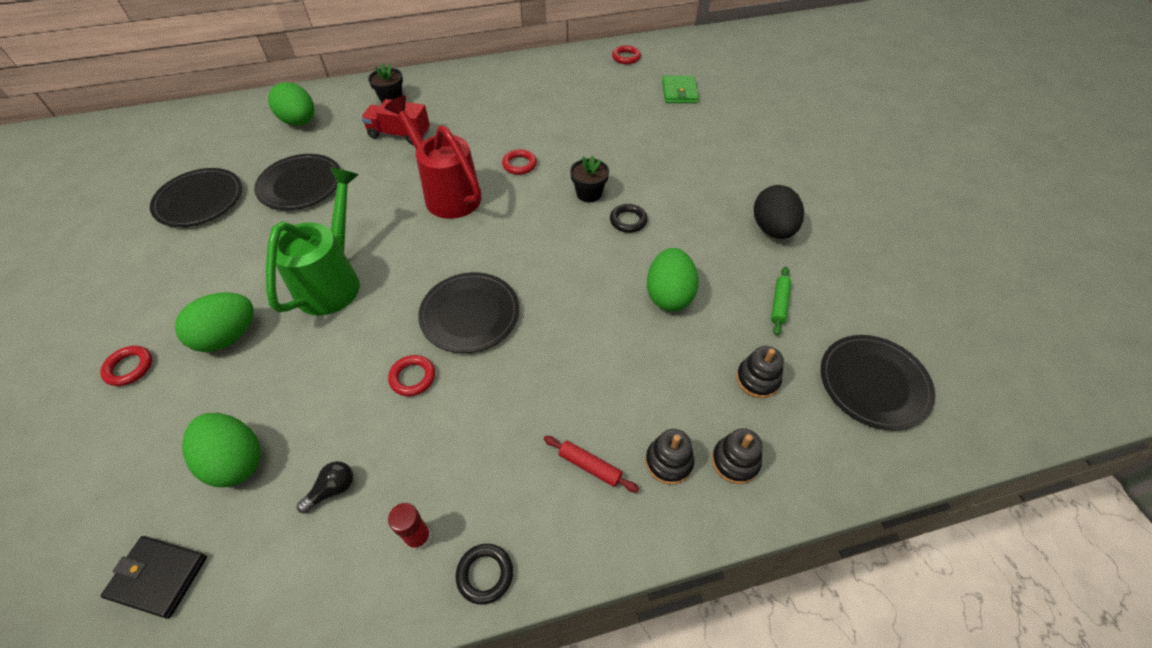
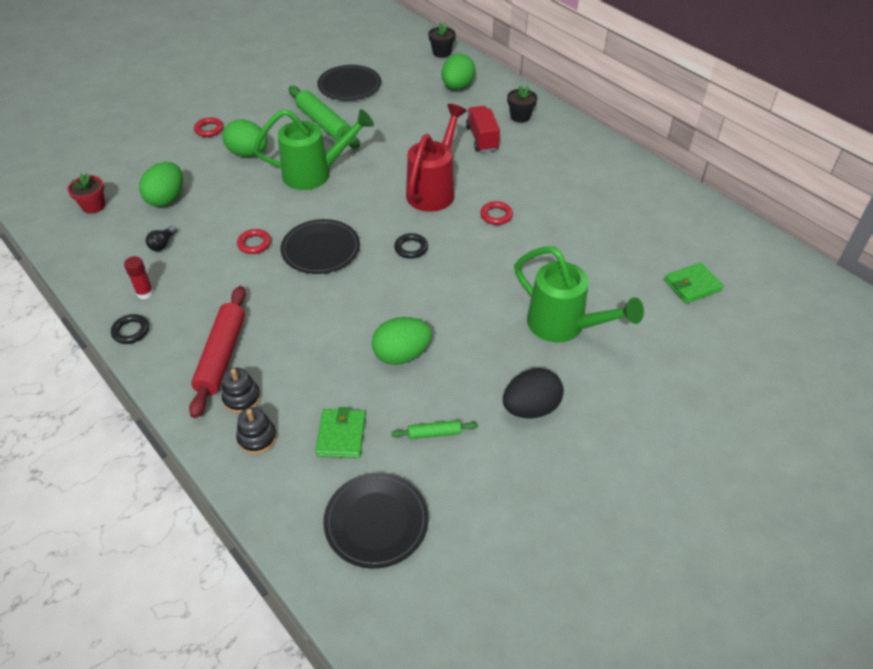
camera: 65 degrees right, 5 degrees down
(159, 577) = (93, 206): black wallet -> red flower pot
(248, 245) = (324, 124): none -> green rolling pin
(300, 185) = (393, 118): black plate -> none
(332, 489) = (162, 244): black light bulb -> black light bulb turned 90 degrees clockwise
(589, 194) = (490, 268): black flower pot -> black flower pot (441, 53)
(590, 466) = (222, 356): red rolling pin -> red rolling pin, size x2.06
(626, 57) = (716, 229): red ring -> none
(628, 221) = (474, 303): black ring -> black ring (411, 248)
(688, 175) = (564, 326): none -> green watering can
(757, 379) = (341, 435): black stacking toy -> green wallet

